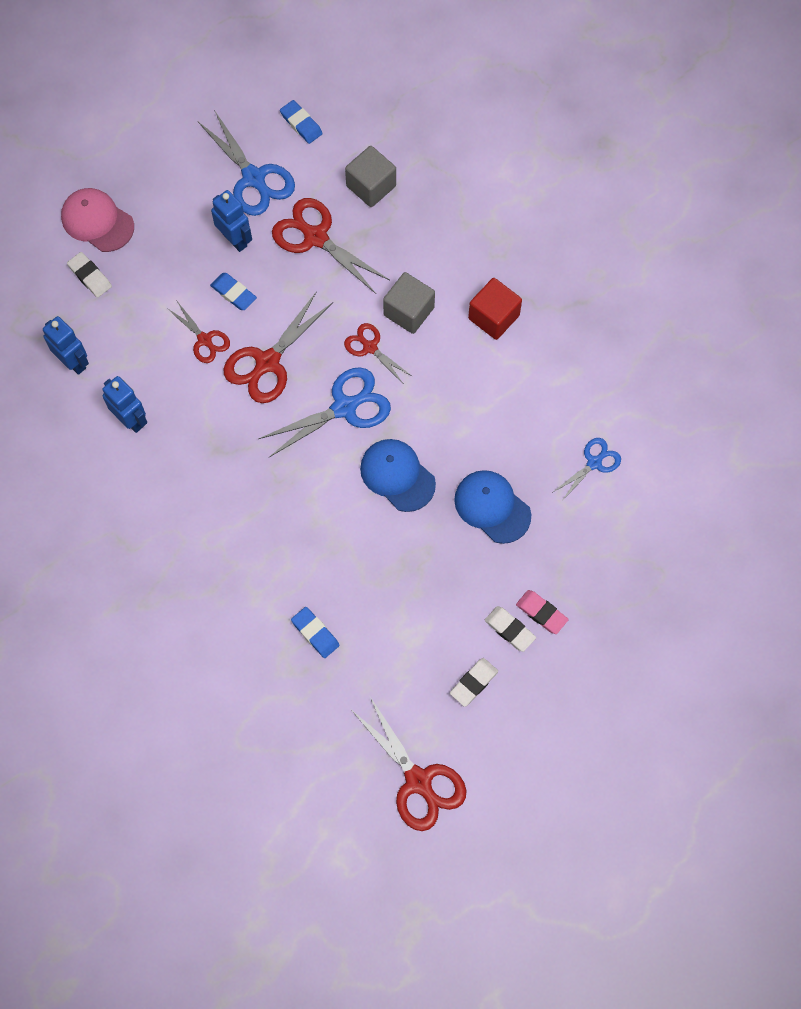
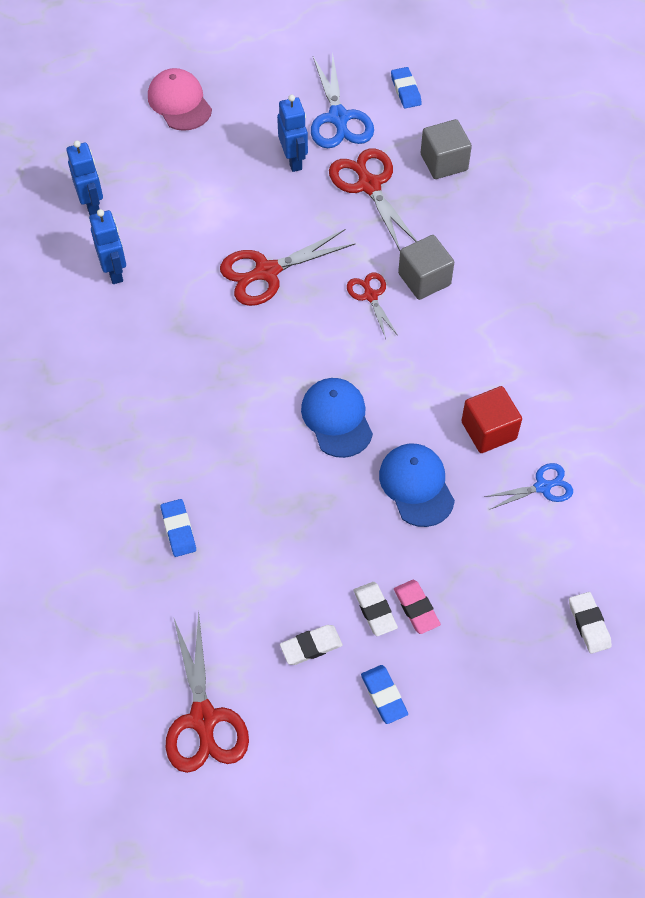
camera: 25 degrees right, 10 degrees down
(90, 276) = (147, 143): white eraser -> white eraser (589, 624)
(205, 340) = (219, 232): red scissors -> none
(233, 293) = (268, 203): blue eraser -> blue eraser (384, 695)
(345, 407) = (318, 338): blue scissors -> none
(493, 317) = (505, 315): red cube -> red cube (488, 430)

